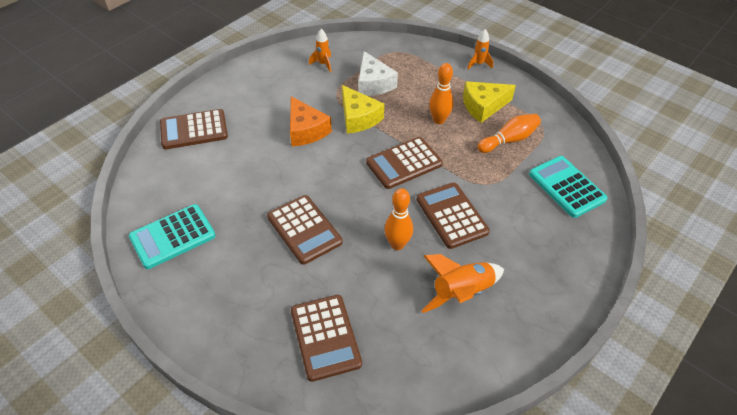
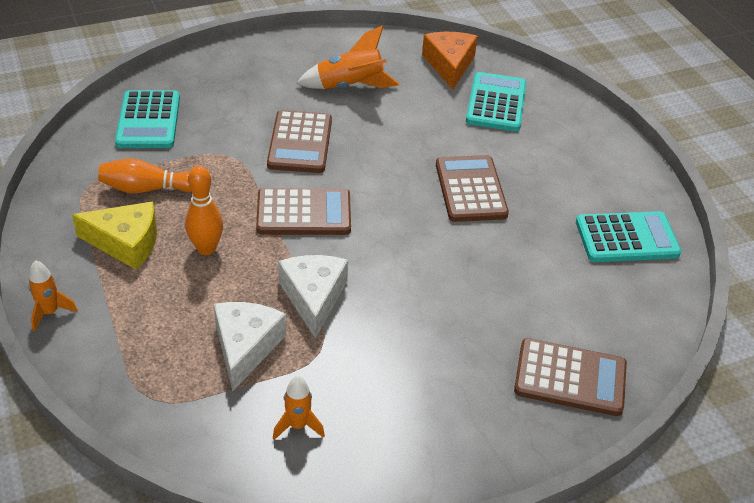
camera: 155 degrees left, 5 degrees down
(306, 130) = (401, 309): orange cheese -> orange cheese (449, 65)
(325, 337) = (496, 103): brown calculator -> turquoise calculator
(358, 118) = (313, 297): yellow cheese -> white cheese
(397, 244) = (379, 140): orange bowling pin -> none

